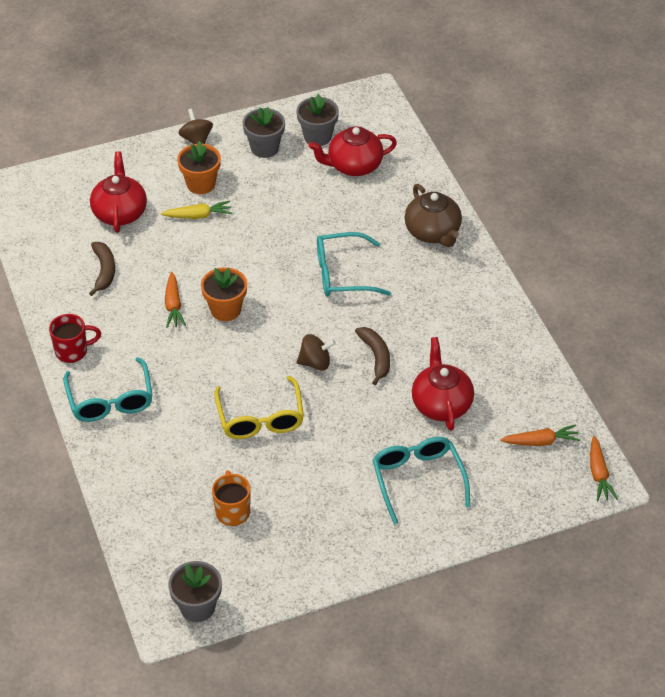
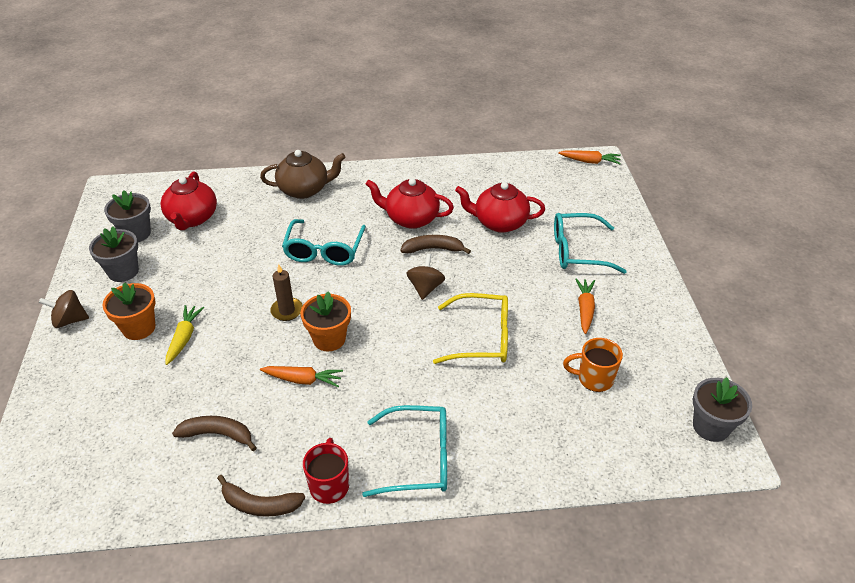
camera: 75 degrees left, 5 degrees down
(47, 315) = (260, 505): none -> brown banana
(120, 213) = (134, 405): red teapot -> red teapot (411, 218)
(251, 271) = (287, 310): none -> brown candle
(541, 441) = (552, 181): orange carrot -> orange carrot (585, 309)

